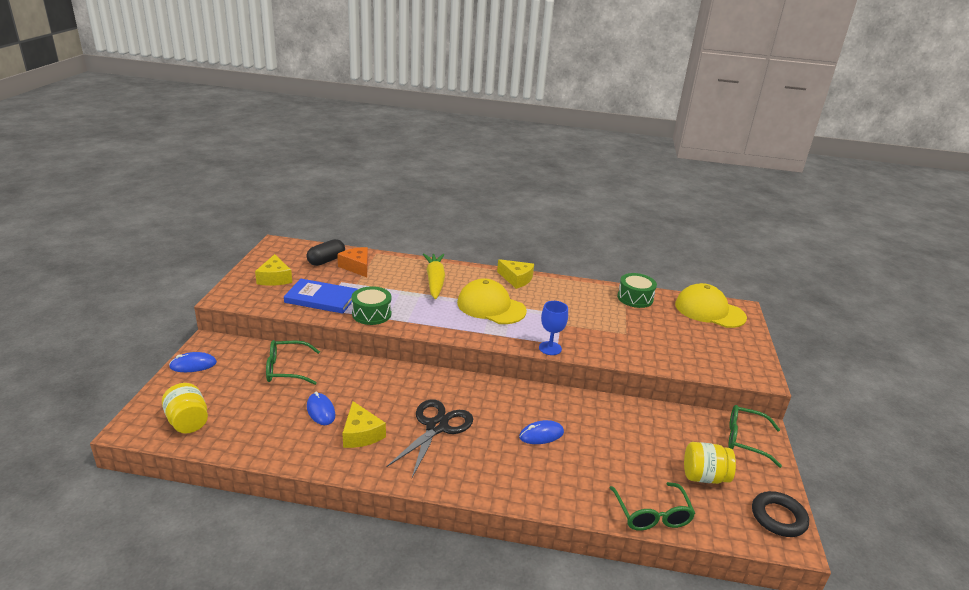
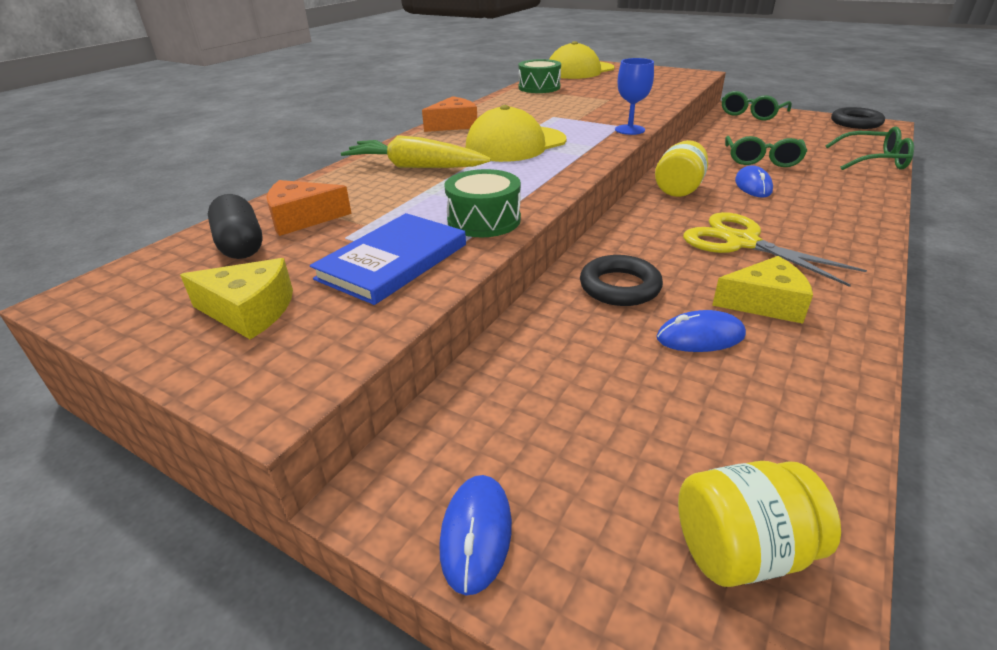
camera: 65 degrees left, 5 degrees up
(287, 369) = (554, 367): green glasses -> green glasses (762, 160)
(363, 382) = (619, 287): none -> black ring
(436, 427) = (742, 242): black scissors -> yellow scissors
(516, 279) = (454, 125): yellow cheese -> orange cheese
(704, 477) = (809, 135): yellow jar -> yellow jar (678, 189)

